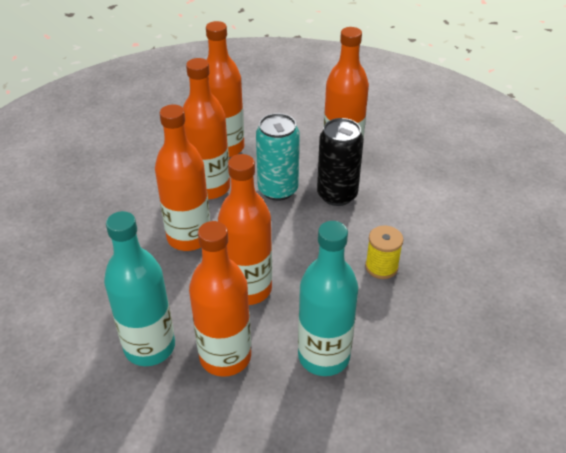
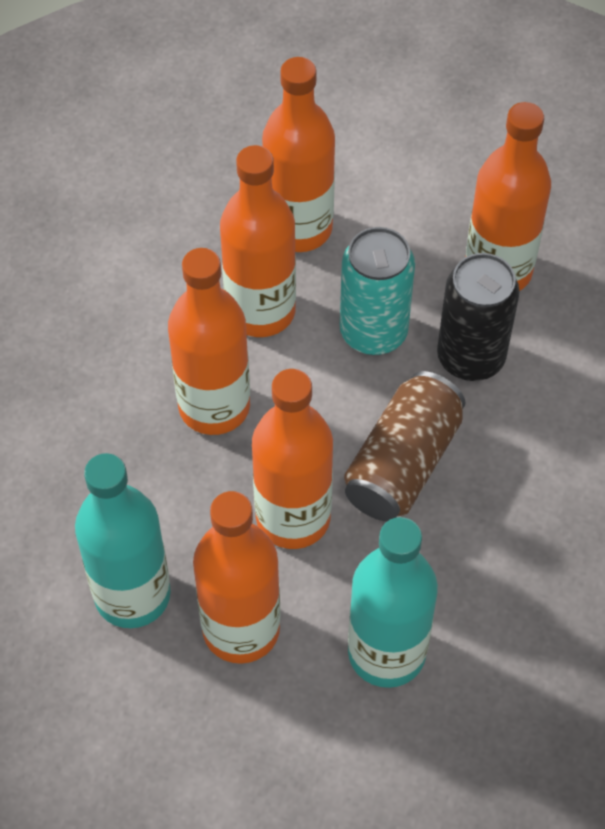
camera: 10 degrees right, 15 degrees up
(310, 251) = (403, 463): none -> brown can
(381, 267) = (511, 510): yellow spool -> none

